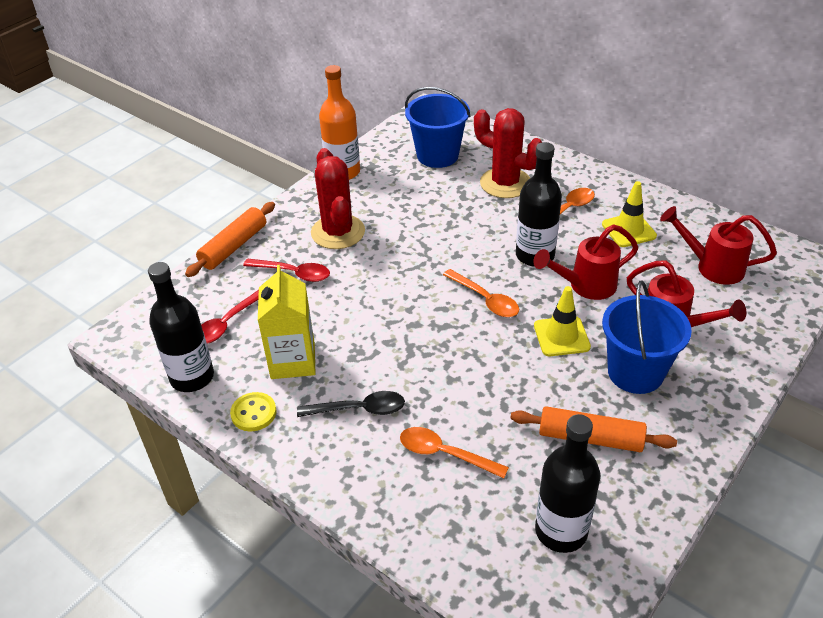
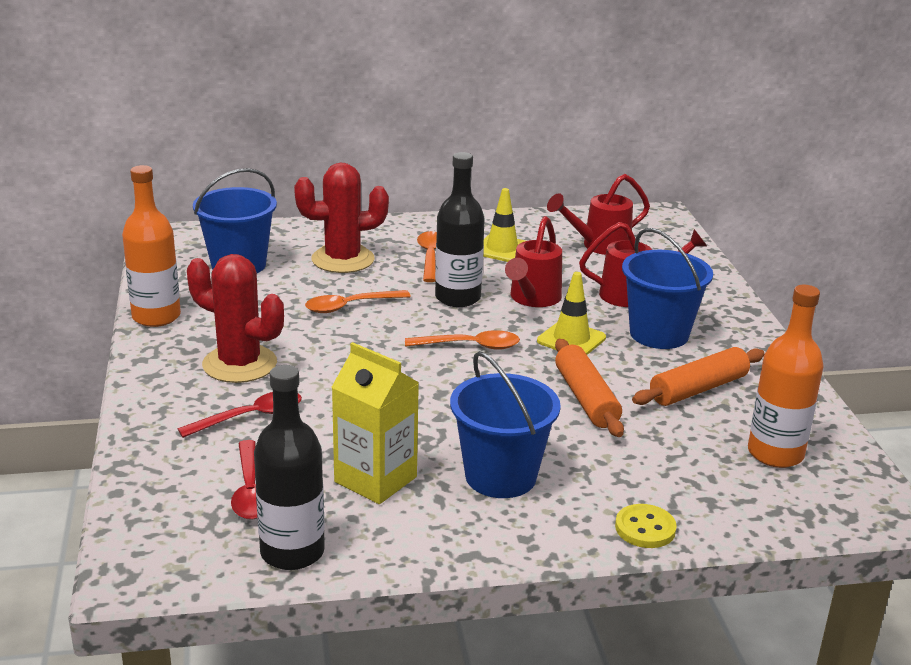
camera: 50 degrees left, 15 degrees down
(234, 246) = (137, 429): orange rolling pin -> orange rolling pin (586, 398)
(253, 413) = (410, 538): yellow button -> yellow button (645, 528)
(358, 409) = (500, 476): black spoon -> blue bucket
(445, 454) = (621, 461): orange spoon -> orange spoon (350, 306)
(561, 531) = (775, 453): black bottle -> orange bottle

